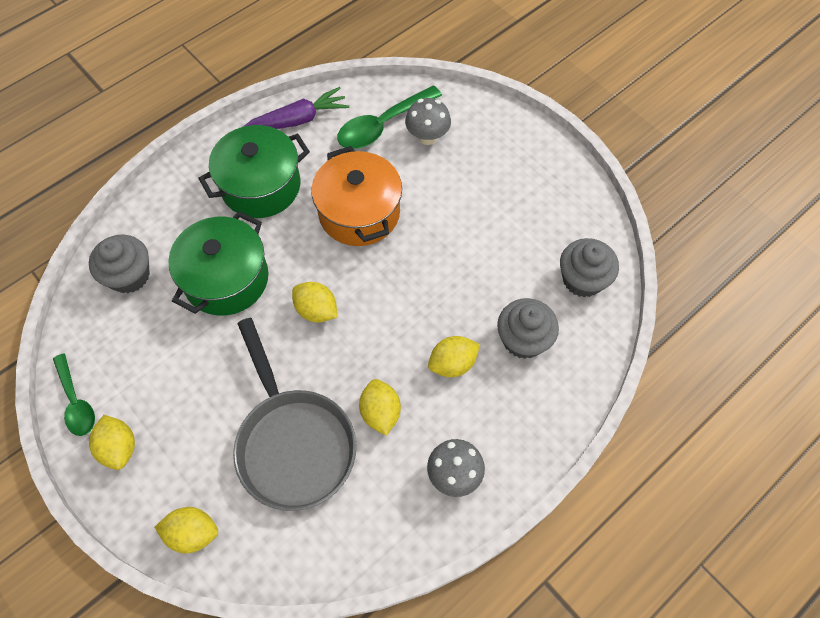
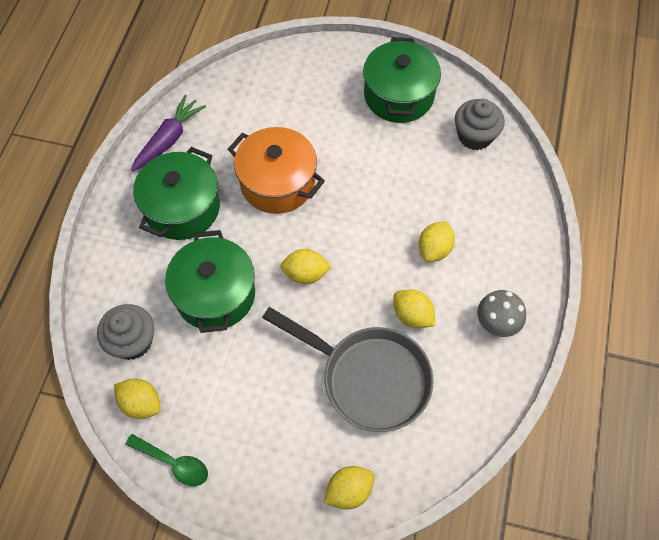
camera: 35 degrees left, 0 degrees up
(119, 448) = (239, 472): yellow lemon -> yellow lemon (141, 403)
(382, 125) = (240, 107): green spoon -> none
(427, 137) = (282, 96): grey mushroom -> none
(523, 339) = (468, 202): grey cupcake -> none
(538, 197) = (399, 95): none -> green pot

